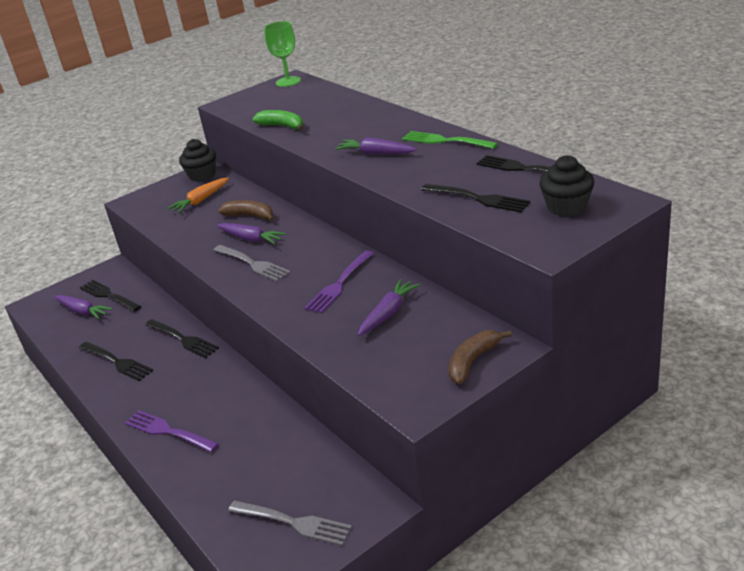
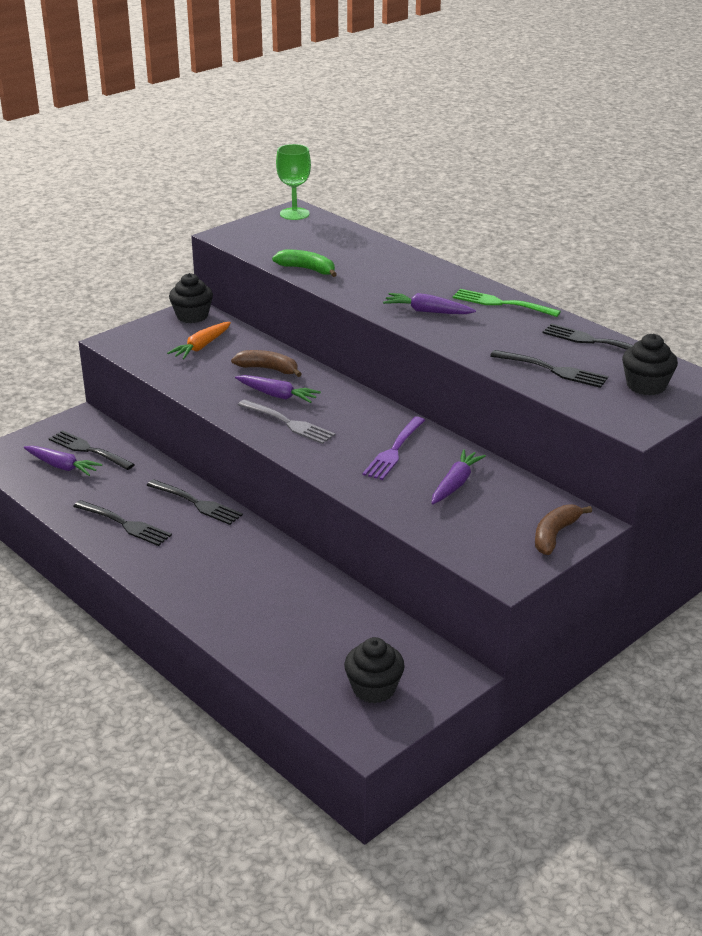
camera: 10 degrees left, 0 degrees up
(168, 431) = (210, 598): purple fork -> none
(293, 523) = (374, 688): grey fork -> black cupcake

